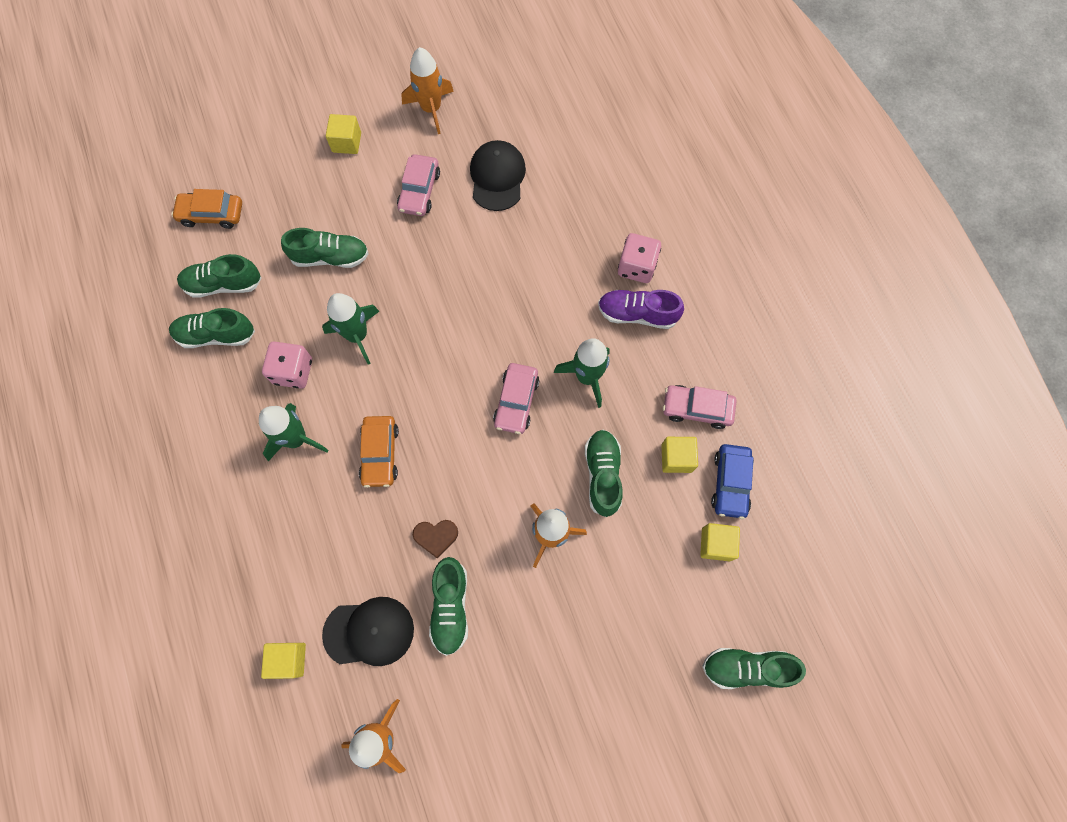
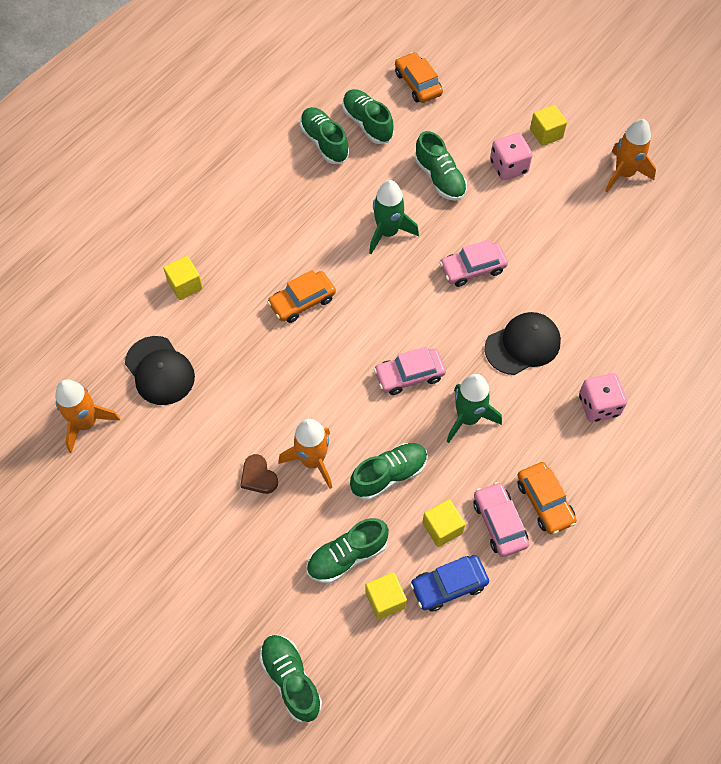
camera: 60 degrees right, 10 degrees down
(289, 659) = (110, 329): yellow cube -> yellow cube (185, 285)
(293, 371) = (329, 207): pink dice -> pink dice (508, 167)
(296, 439) = (278, 239): green rocket -> none
(419, 191) = (543, 206): pink car -> pink car (472, 268)
(436, 536) = (260, 377): brown heart -> brown heart (258, 476)
(450, 607) = (210, 417): green shoe -> green shoe (347, 556)
(497, 177) = (600, 254): black cap -> black cap (523, 345)
(637, 314) = (554, 429): purple shoe -> none
(698, 361) = (545, 501): none -> orange car

